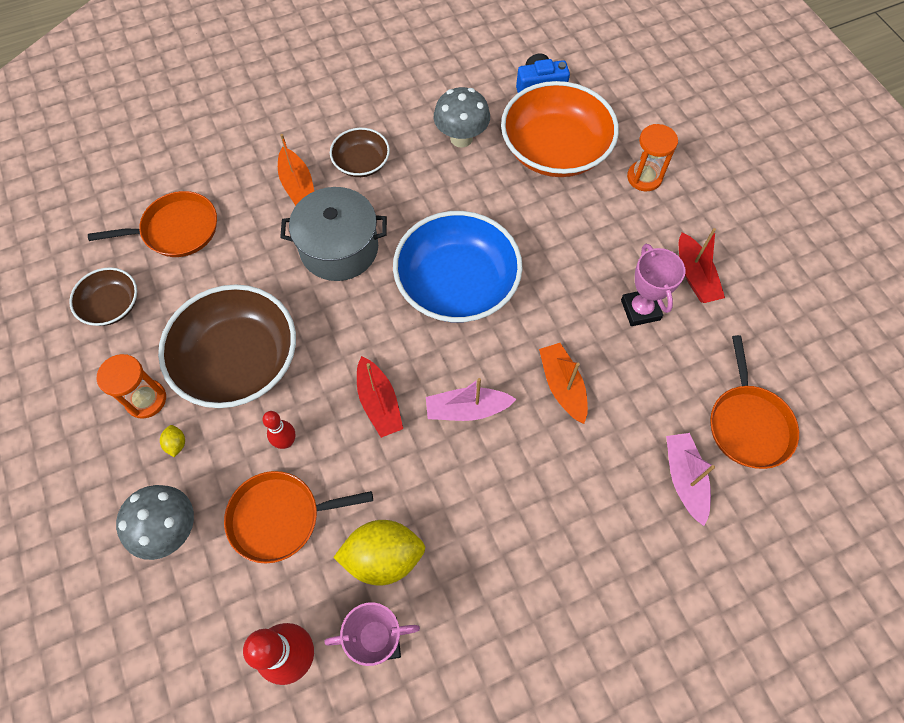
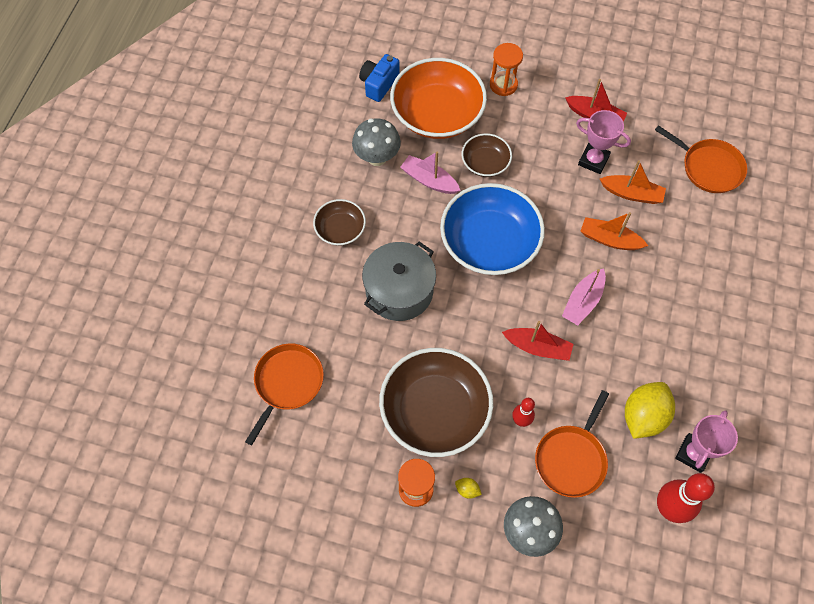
camera: 50 degrees left, 0 degrees up
(112, 305) = (316, 466): brown bowl -> brown bowl (485, 163)
(298, 186) = (322, 281): orange boat -> orange boat (632, 194)
(684, 479) = (716, 224): pink boat -> pink boat (429, 180)

